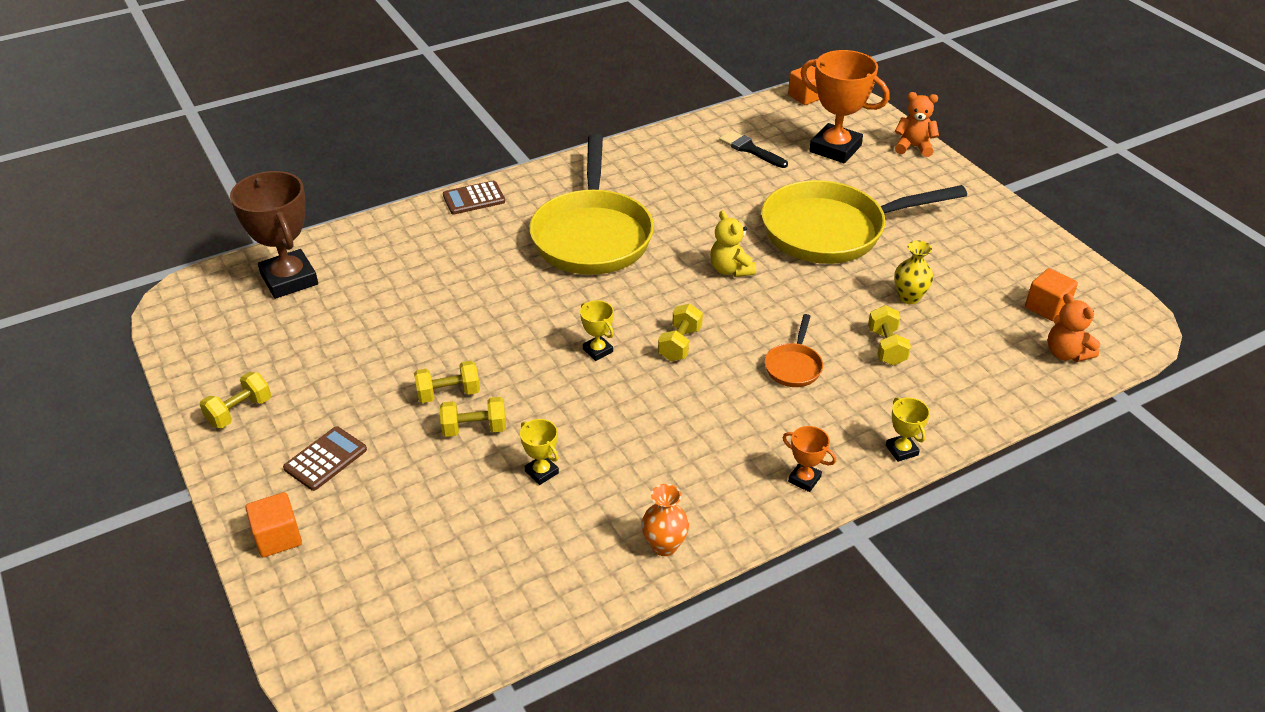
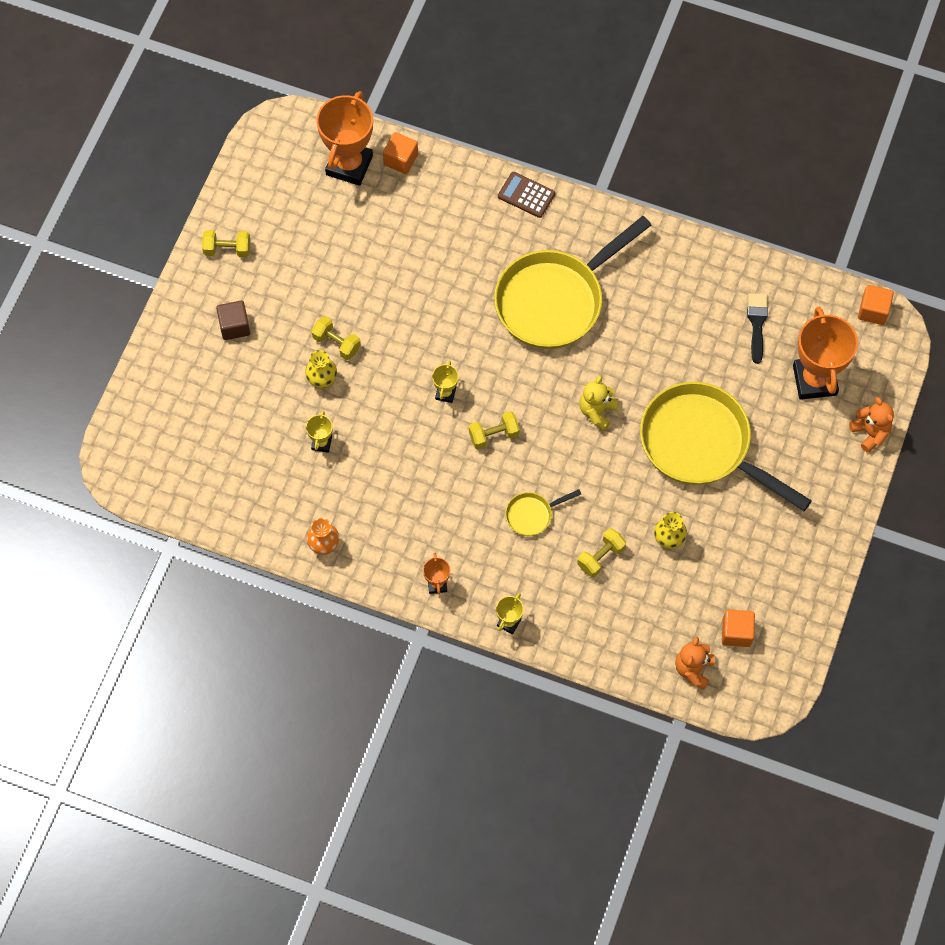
camera: 50 degrees right, 25 degrees up
(278, 537) = (167, 355): orange cube -> orange cube (401, 160)
(289, 279) = (349, 165): brown trophy -> orange trophy
(325, 459) = (234, 326): brown calculator -> brown cube
(474, 429) = (322, 381): yellow dumbbell -> yellow vase
(794, 366) = (532, 515): orange pan -> yellow pan

